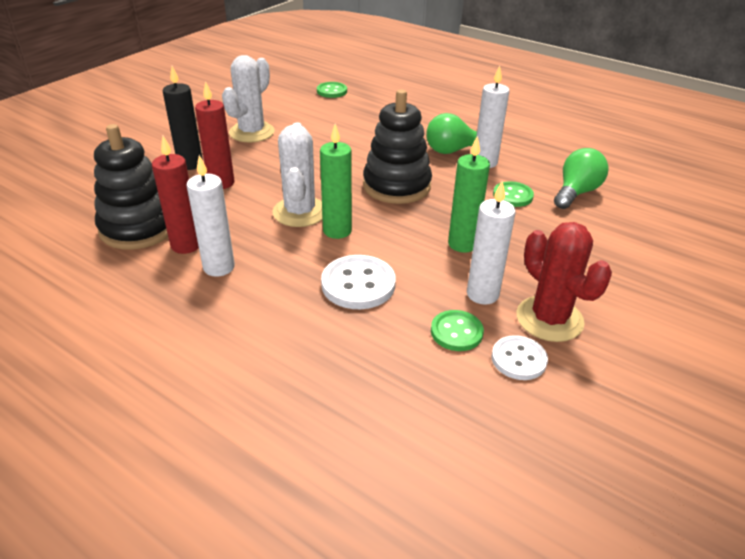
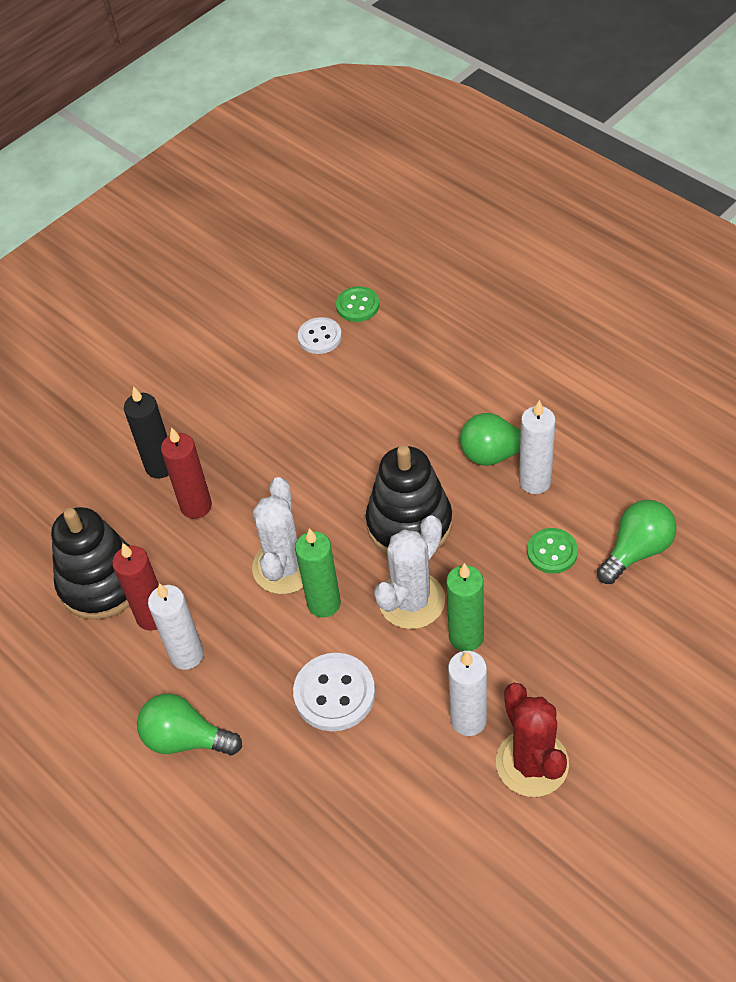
camera: 15 degrees right, 15 degrees up
(221, 323) = (185, 738): none -> green light bulb
(252, 132) = (240, 401): white cactus -> white cactus (411, 600)
(456, 332) = (426, 773): green button -> none
(518, 359) = (481, 816): white button -> white button (319, 337)

